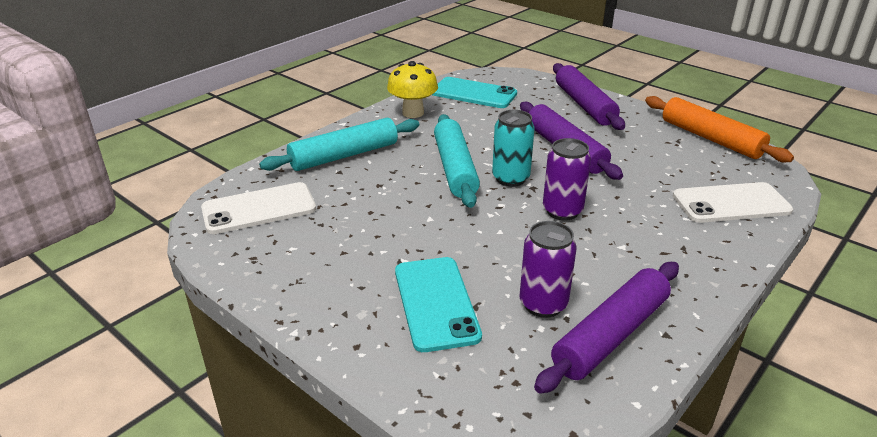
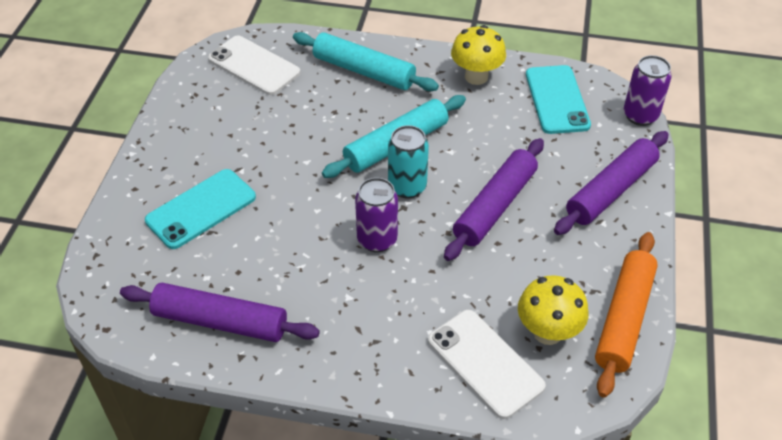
camera: 60 degrees right, 15 degrees up
(543, 304) = (235, 269): purple can -> purple can (640, 116)
(710, 169) = (547, 332): none -> yellow mushroom

